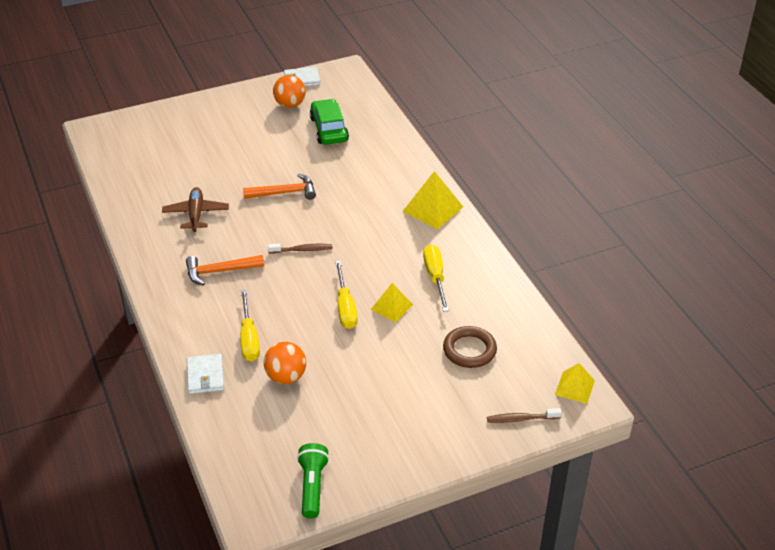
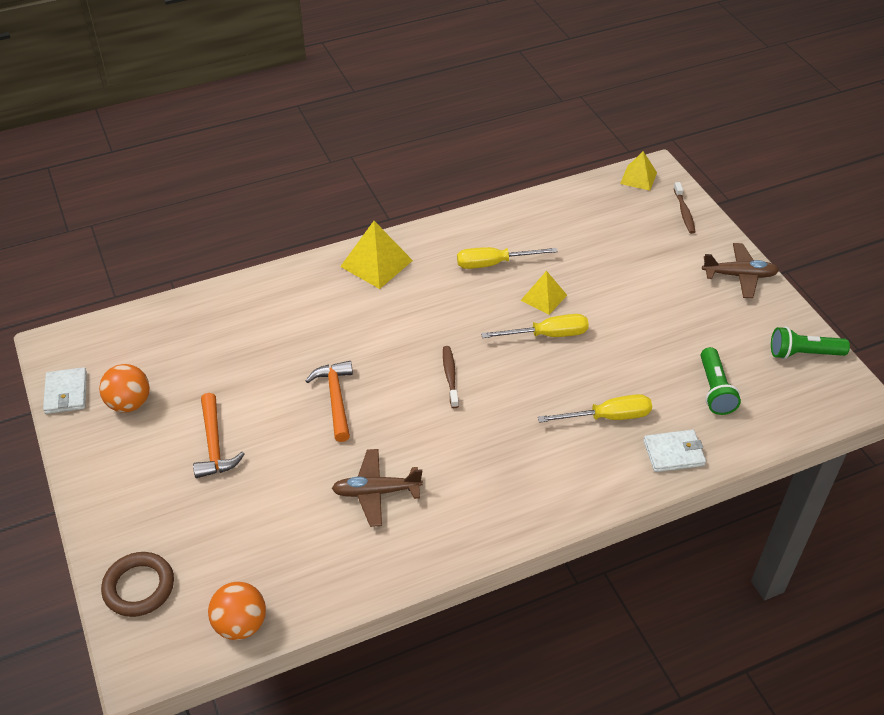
camera: 90 degrees left, 5 degrees up
(220, 271) = (493, 455): orange hammer -> orange hammer (214, 444)
(272, 412) = (714, 390): none -> green flashlight
(286, 377) = (662, 381): orange ball -> orange ball (240, 624)
(329, 129) = (199, 359): green car -> none
(424, 452) = (739, 276): none -> brown plane
(469, 350) = (600, 242): brown ring -> brown ring (139, 587)

